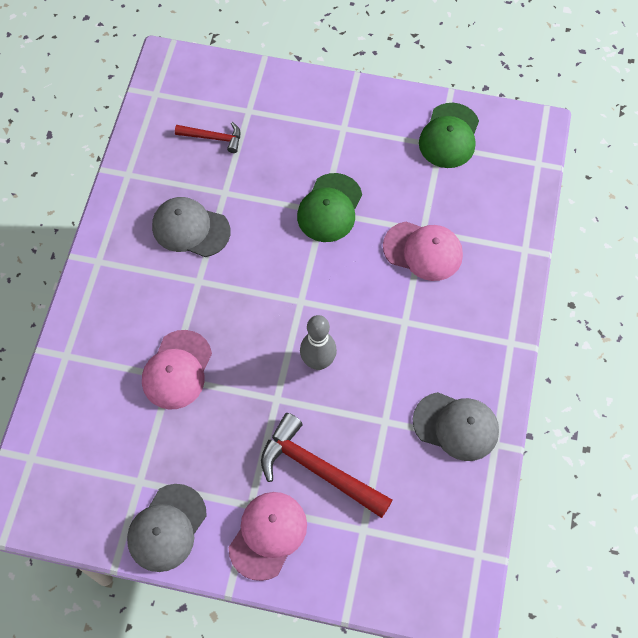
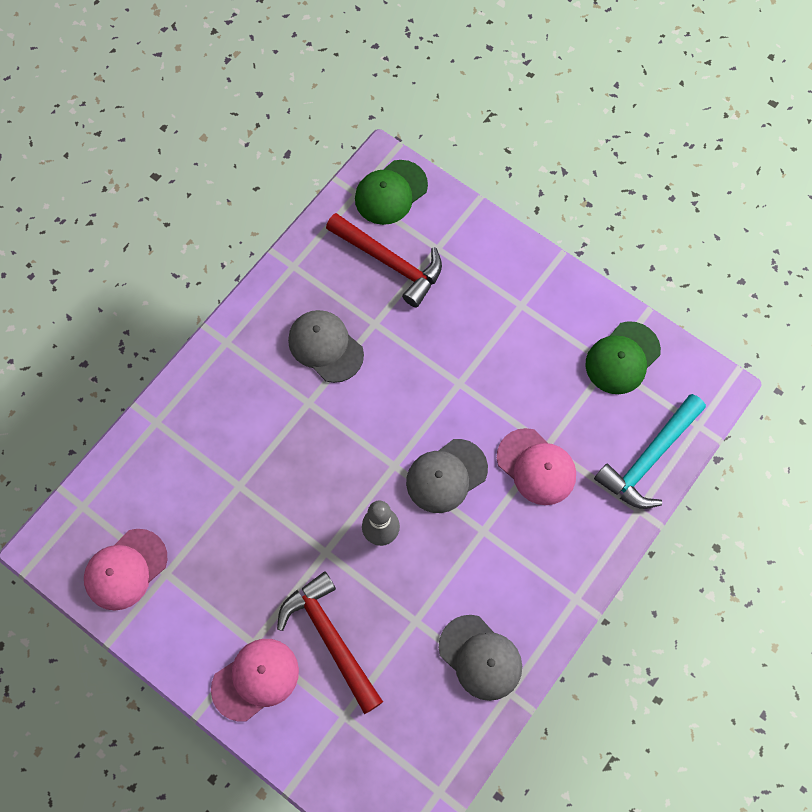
camera: 25 degrees right, 5 degrees up
(167, 528) = (169, 629): grey cap -> grey cap (446, 476)
(177, 370) = (248, 482): pink cap -> pink cap (125, 569)
(213, 138) = (390, 262): red hammer -> red hammer, size x1.81
(329, 208) = (467, 383): green cap -> green cap (391, 192)
(512, 206) = (648, 459): none -> turquoise hammer

